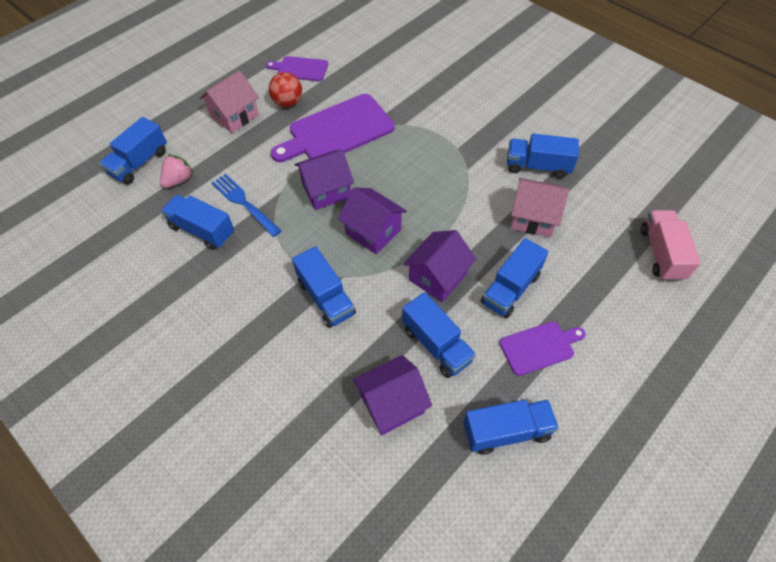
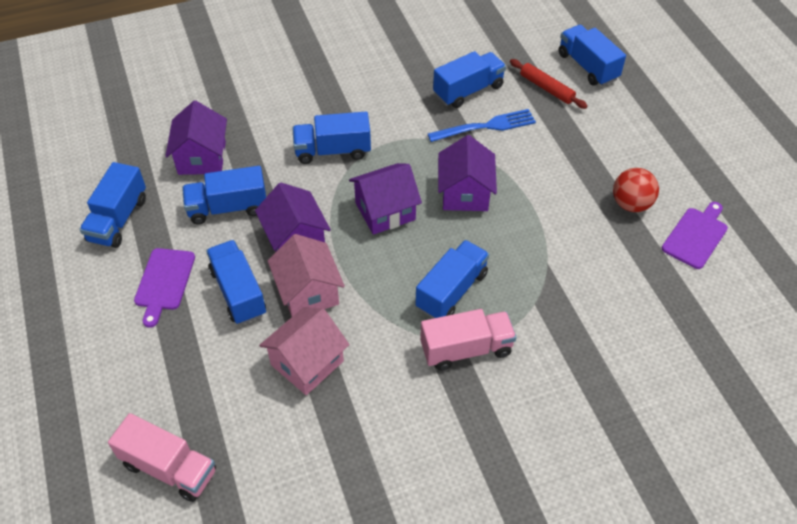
camera: 115 degrees right, 5 degrees down
(179, 180) = (546, 88): pink strawberry -> red rolling pin
(234, 116) = (628, 151): pink house -> pink house (308, 292)
(337, 131) = (556, 233): purple cutting board -> none
(461, 144) = (466, 349): none -> pink truck
(537, 166) = (379, 414): blue truck -> blue truck (451, 291)

